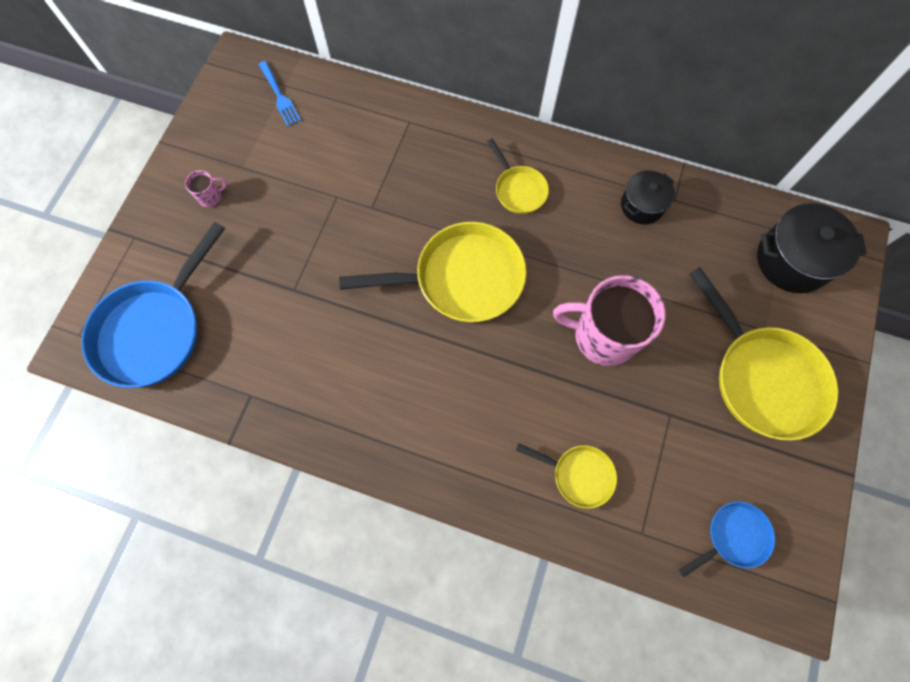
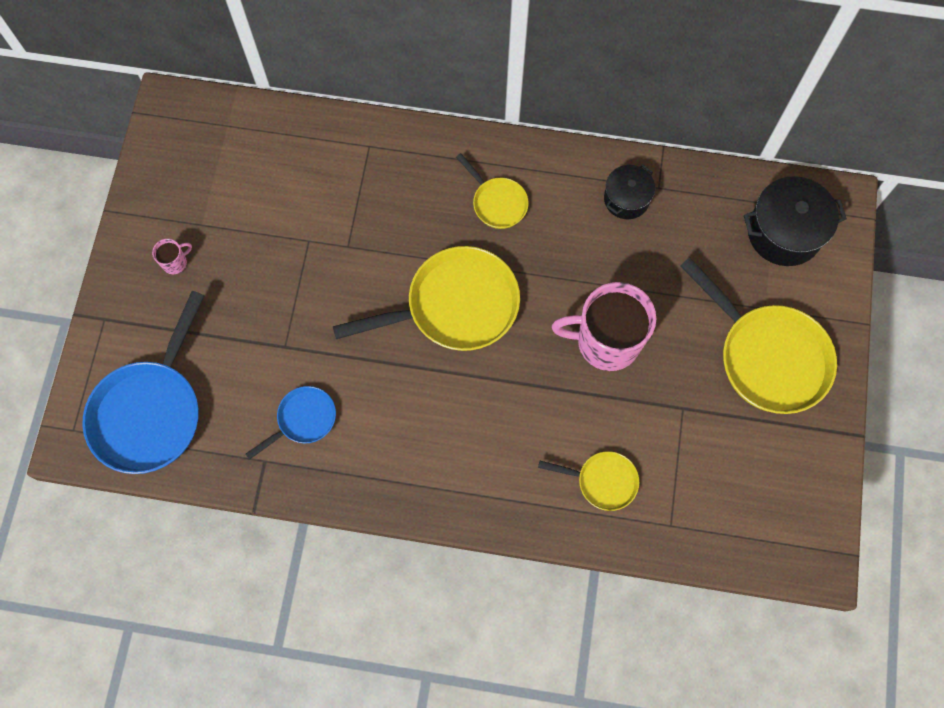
camera: 10 degrees left, 0 degrees up
(279, 96) = (223, 138): blue fork -> none
(733, 536) = (757, 513): blue pan -> blue pan (303, 419)

